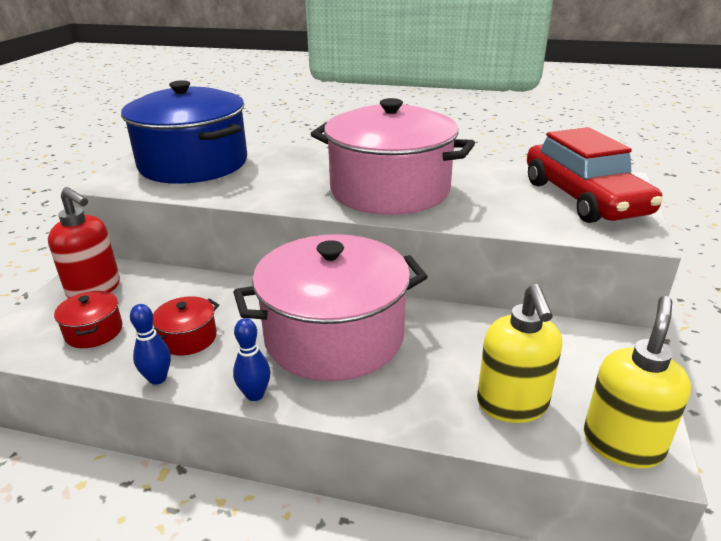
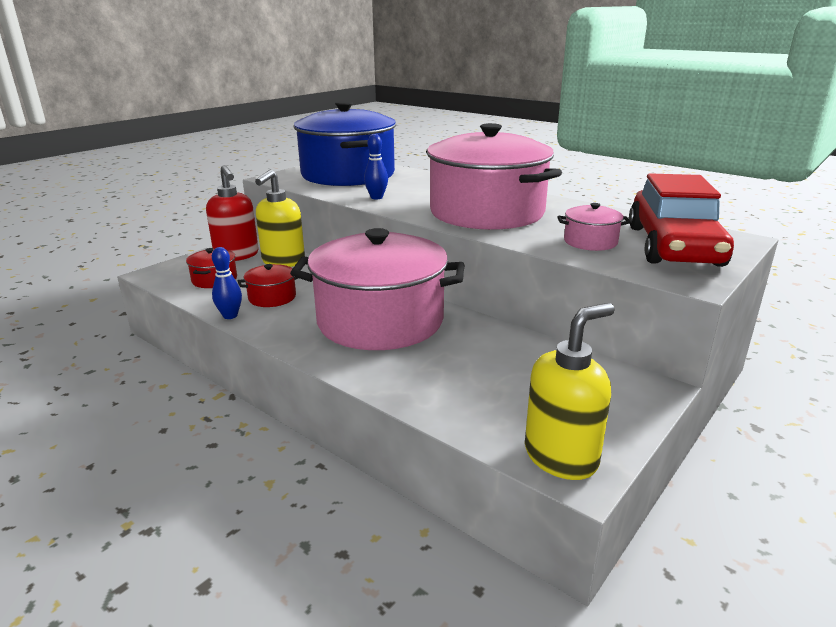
camera: 25 degrees right, 5 degrees down
(255, 394) = (286, 341): blue bowling pin -> blue bowling pin (376, 197)
(512, 405) = (485, 402): yellow soap dispenser -> yellow soap dispenser (283, 262)
(516, 208) = (590, 242): none -> pink pot

